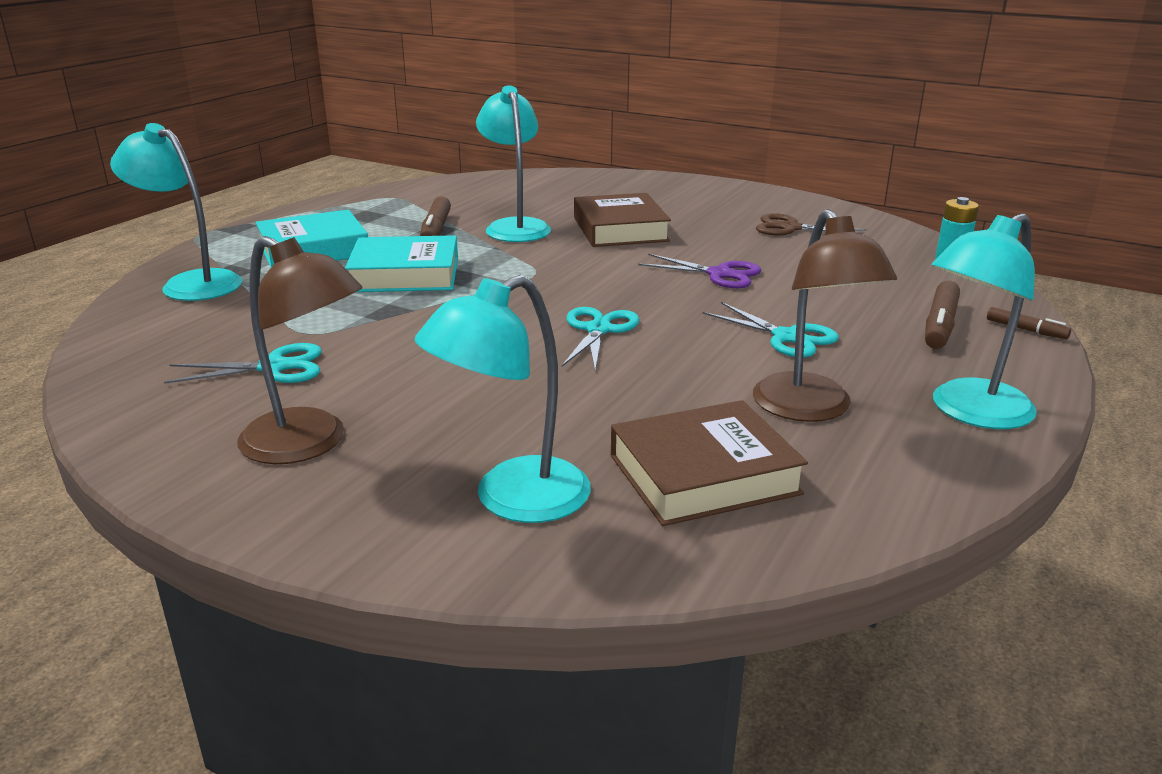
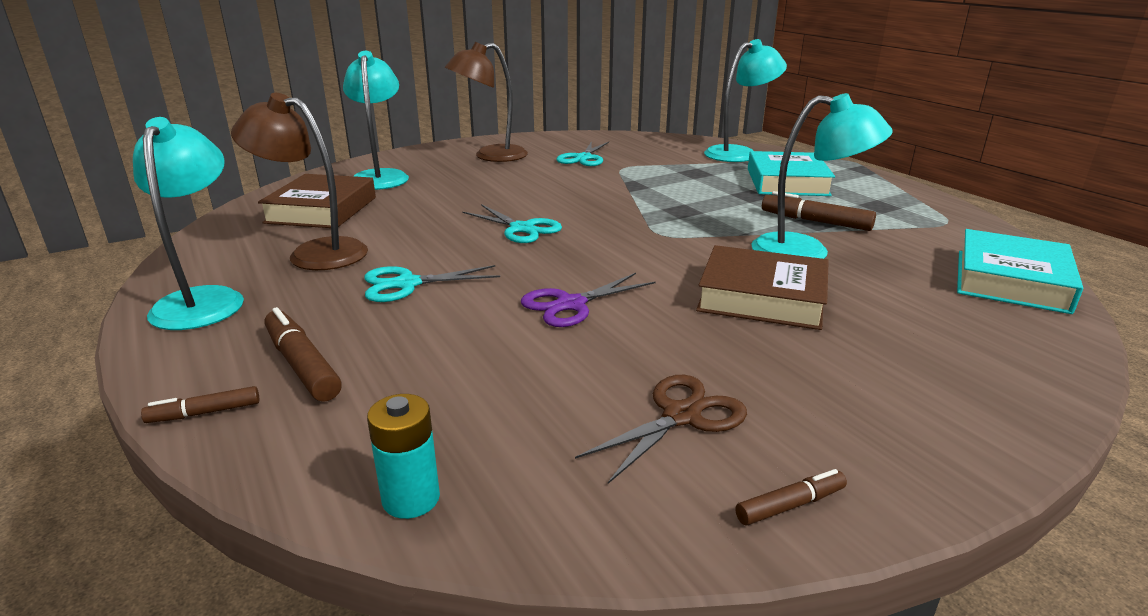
camera: 120 degrees right, 0 degrees up
(405, 274) = (702, 197): turquoise book -> turquoise book (1010, 280)
(815, 205) = (790, 505): none -> brown marker

